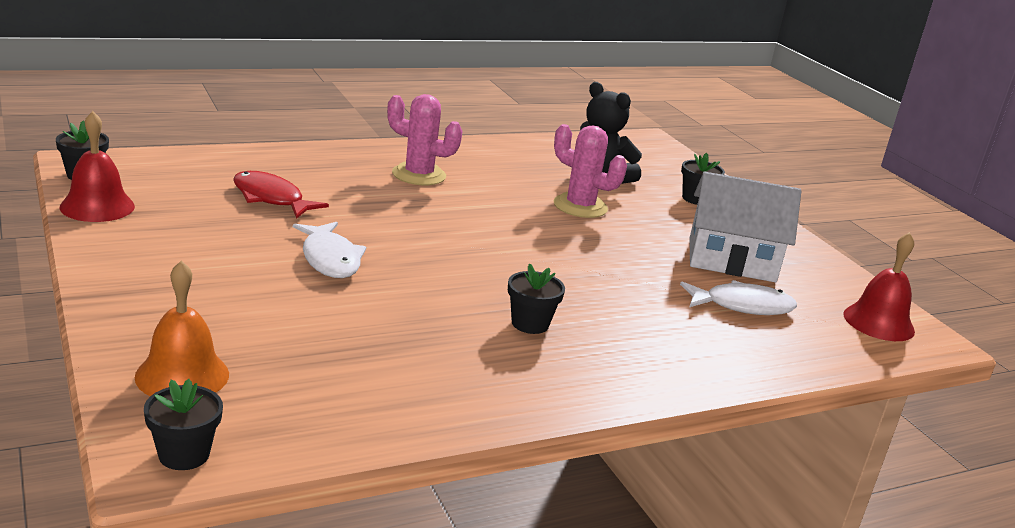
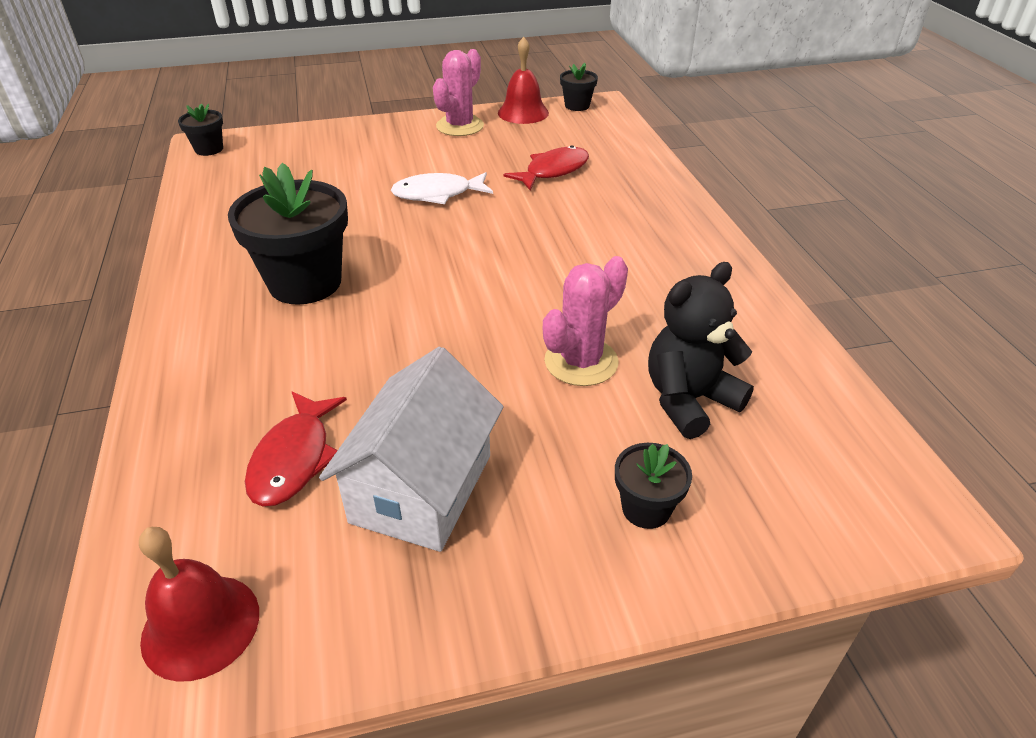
camera: 105 degrees right, 15 degrees up
(182, 375) = (288, 146): orange bell -> none
(419, 175) = (638, 248): pink cactus -> pink cactus (460, 126)
(530, 324) = (305, 283): black flower pot -> black flower pot, size x2.03
(742, 306) = (294, 458): white fish -> red fish

